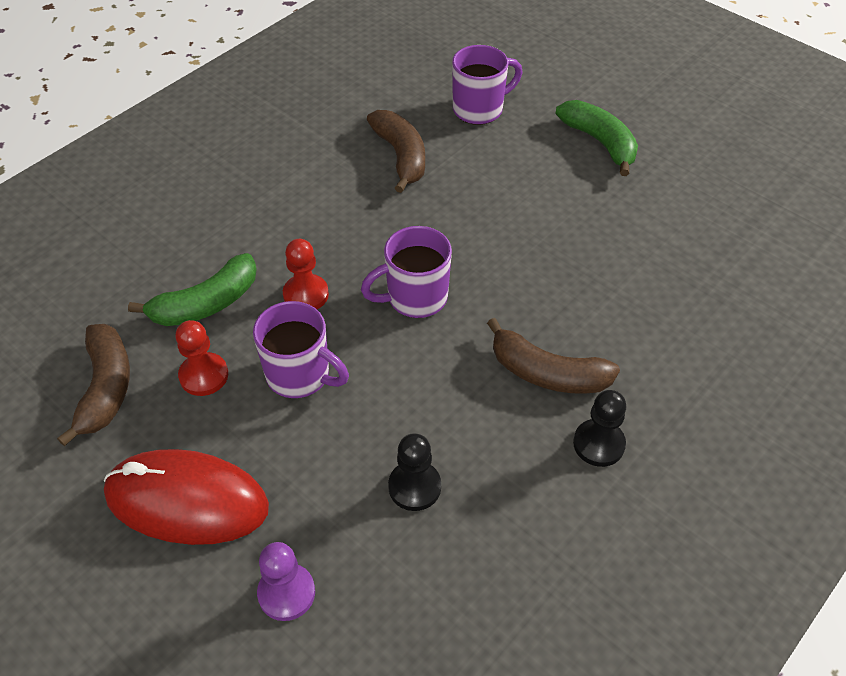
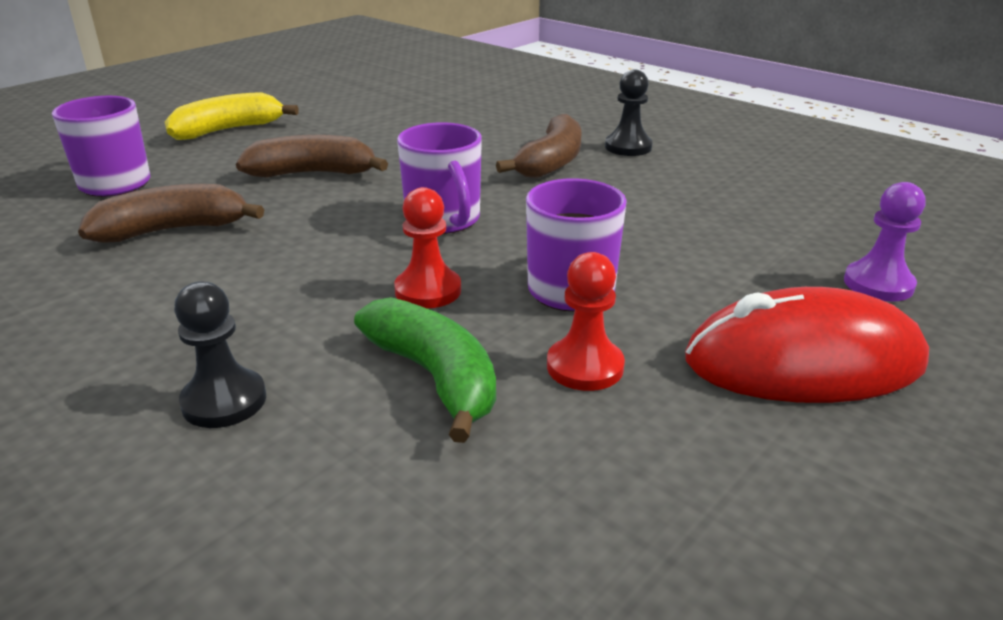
camera: 90 degrees left, 20 degrees down
(106, 388) = (629, 473): brown banana -> brown banana (313, 173)
(187, 501) = (803, 362): red mouse -> red mouse turned 75 degrees clockwise
(414, 487) = (709, 220): black pawn -> black pawn (224, 401)
(600, 142) = (228, 130): green banana -> yellow banana

